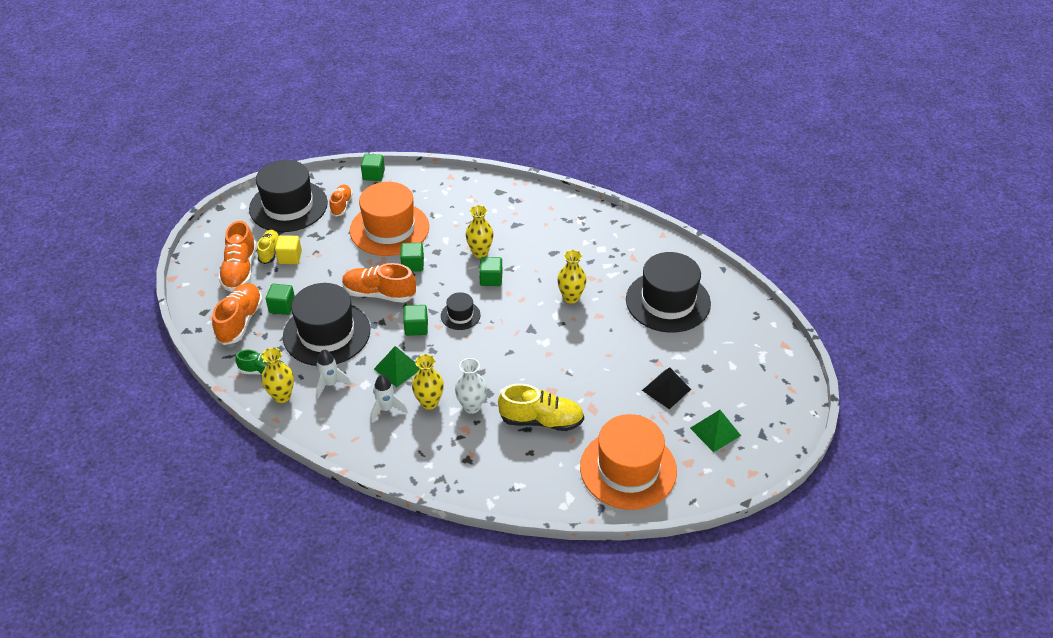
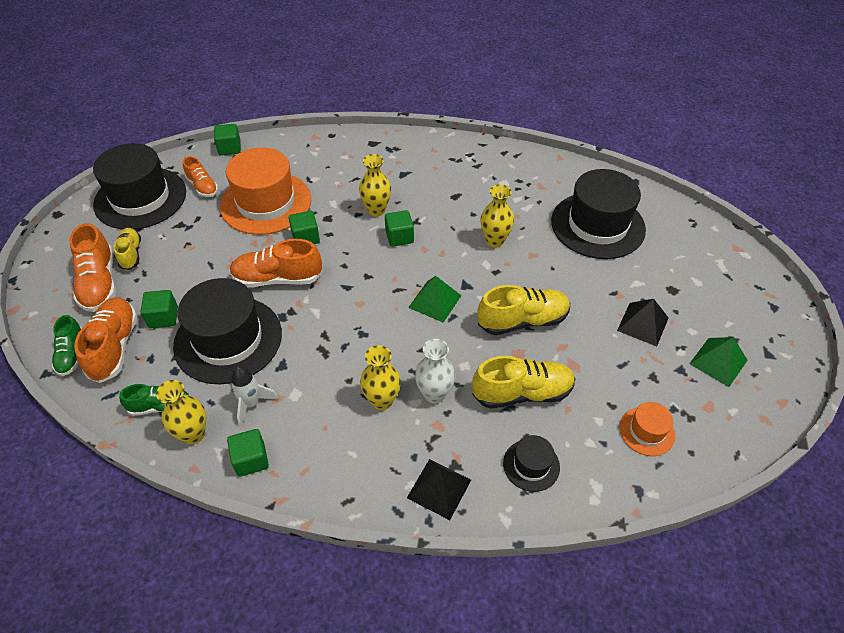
camera: 15 degrees left, 5 degrees up
(208, 320) = (72, 354): none -> green shoe
(290, 257) = (157, 256): yellow cube -> none
(341, 205) = (202, 187): orange shoe -> orange shoe turned 150 degrees clockwise
(386, 409) = (332, 421): white rocket -> none
(398, 368) = (329, 365): green pyramid -> green pyramid (434, 301)
(416, 327) = (334, 310): green cube -> green cube (251, 460)
(449, 472) = (439, 488): none -> black pyramid
(460, 315) = (380, 285): black hat -> black hat (531, 465)
(566, 367) = (522, 321): none -> yellow shoe
(628, 469) = (646, 431): orange hat -> orange hat, size x0.46

